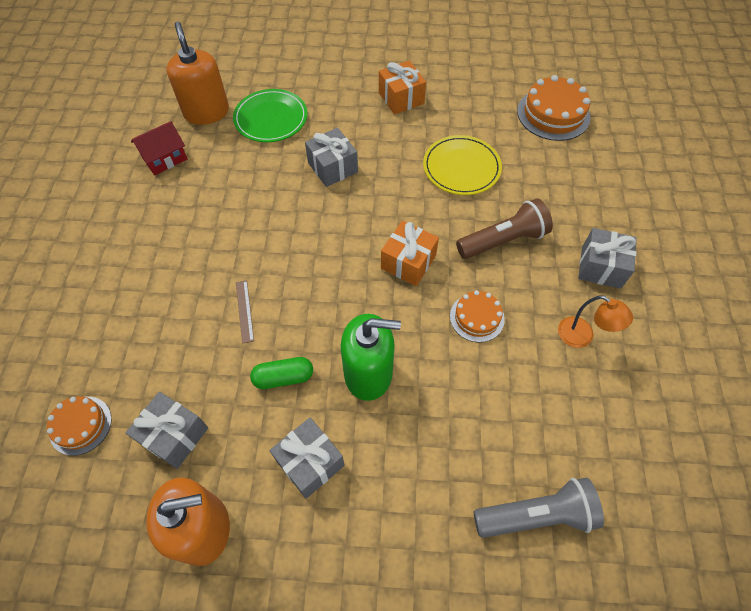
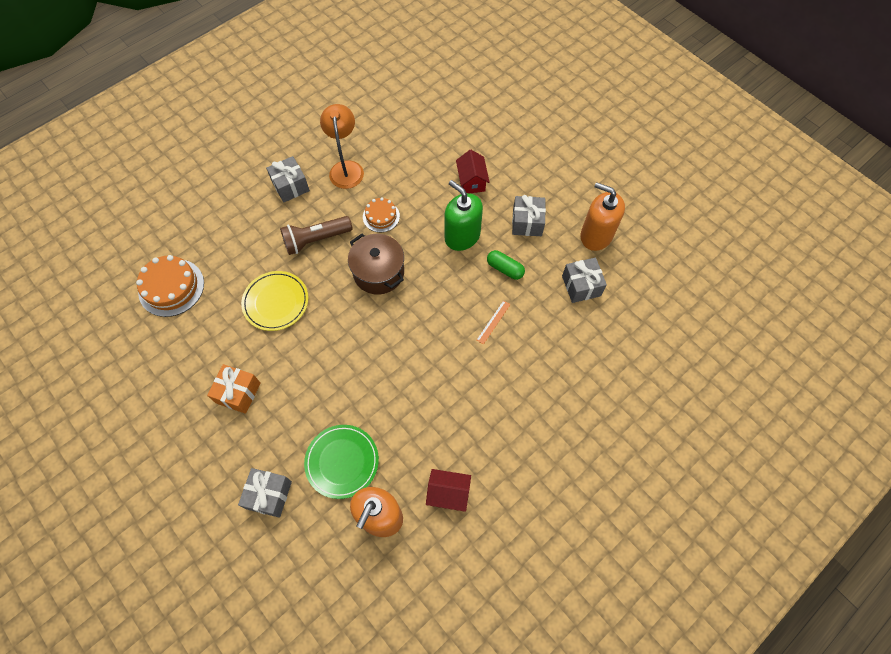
camera: 135 degrees left, 5 degrees up
(80, 425) = (626, 330): orange cake -> none
(245, 311) = (493, 322): brown ruler -> orange ruler
(332, 167) = (348, 375): grey gift -> grey gift (269, 495)
(408, 262) = (378, 272): orange gift -> brown pot
(433, 458) = (471, 181): none -> red house
(503, 240) = (316, 240): brown flashlight -> brown flashlight turned 45 degrees counterclockwise
(536, 515) = (454, 132): grey flashlight -> none
(582, 337) = (346, 168): orange lamp -> orange lamp, size x1.52

